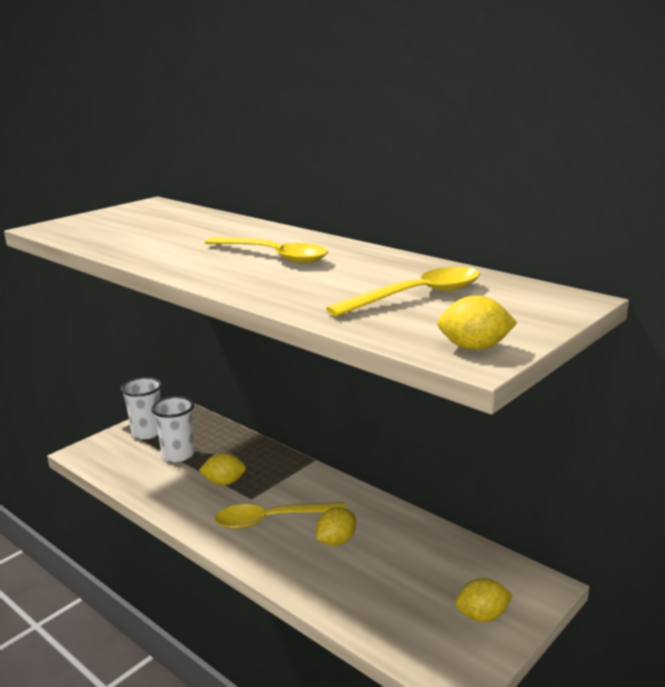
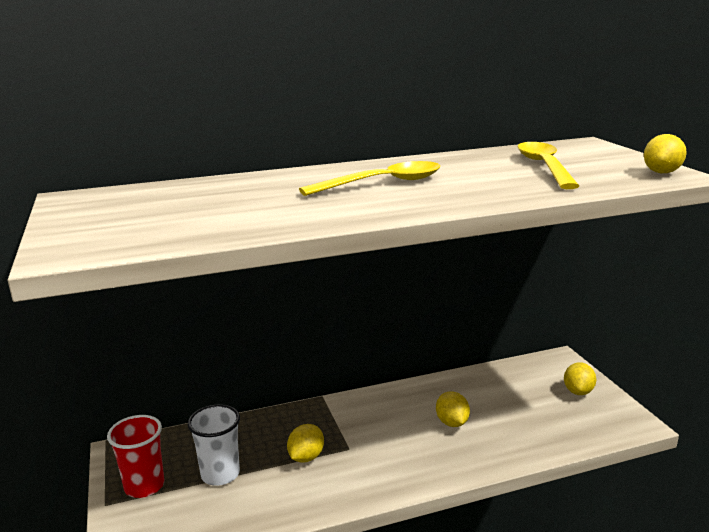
camera: 60 degrees left, 0 degrees up
(147, 433) = (144, 486): white cup -> red cup
(271, 520) = (394, 446): yellow spoon -> none

